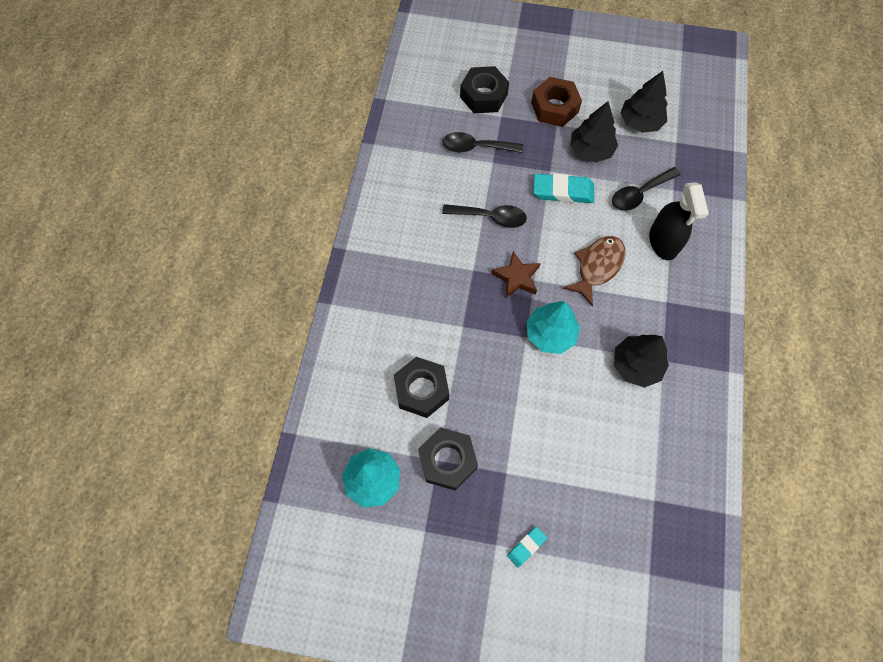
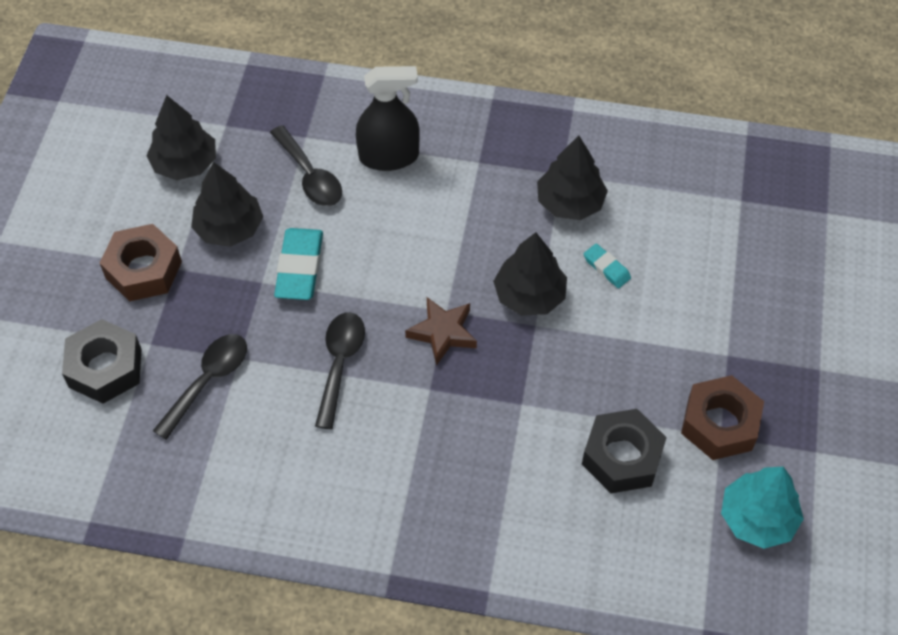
camera: 90 degrees left, 10 degrees down
(447, 460) = (719, 424): black nut -> brown nut
(476, 147) = (208, 381): black spoon -> black spoon turned 150 degrees counterclockwise
(526, 546) = (817, 335): turquoise eraser -> turquoise eraser (606, 268)
(550, 334) = (529, 295): turquoise tree -> black tree
(597, 267) = (426, 234): brown fish -> none

